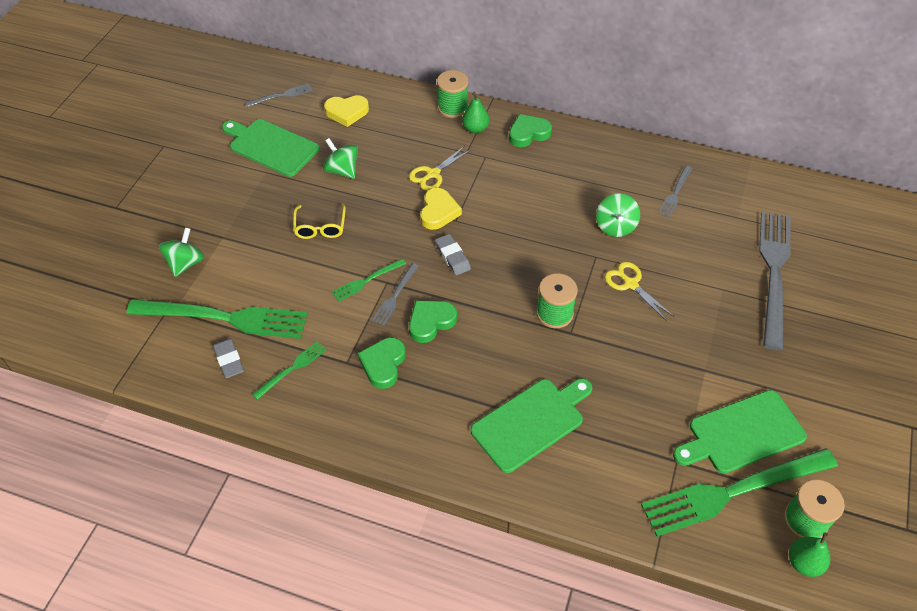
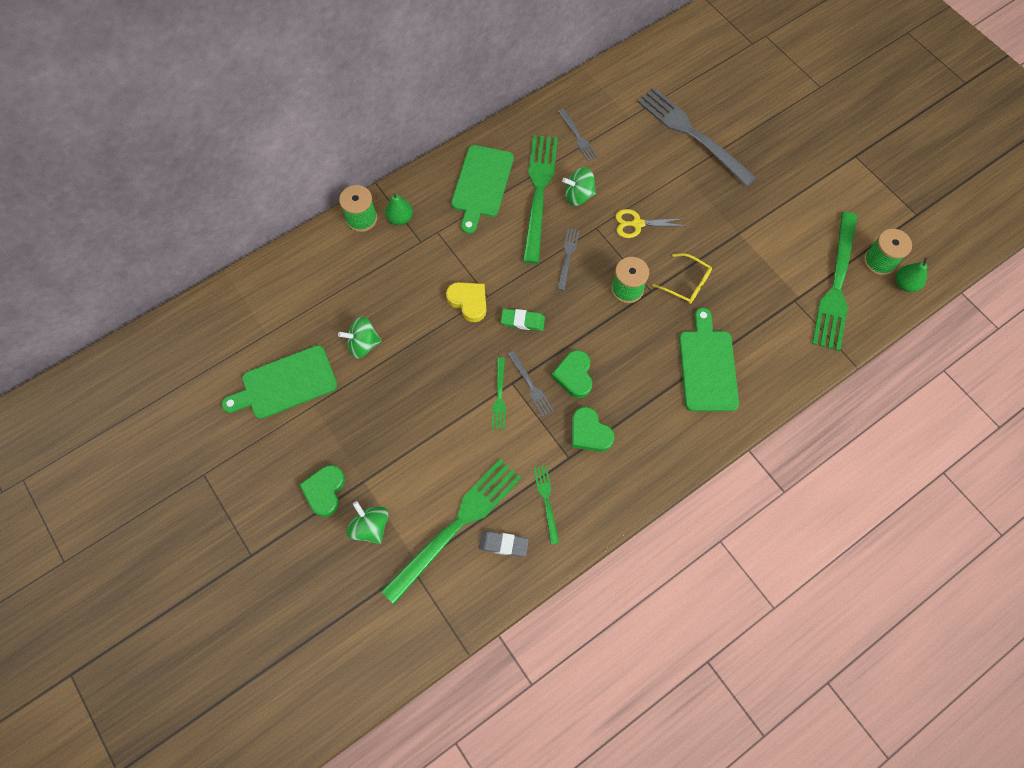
camera: 55 degrees left, 15 degrees up
(281, 96) = (226, 339): grey fork -> grey fork (568, 257)
(320, 227) = (415, 398): yellow glasses -> yellow glasses (687, 283)
(347, 112) = (295, 300): yellow heart -> none
(433, 174) = (424, 280): yellow scissors -> none
(452, 257) = (522, 321): grey eraser -> green eraser
(528, 133) = (438, 186): green heart -> green heart (325, 491)
(589, 199) = (539, 193): none -> green fork
(615, 226) = (578, 195): green spinning top -> green spinning top turned 135 degrees clockwise
(742, 433) = (799, 248): green cutting board -> green cutting board (482, 184)

